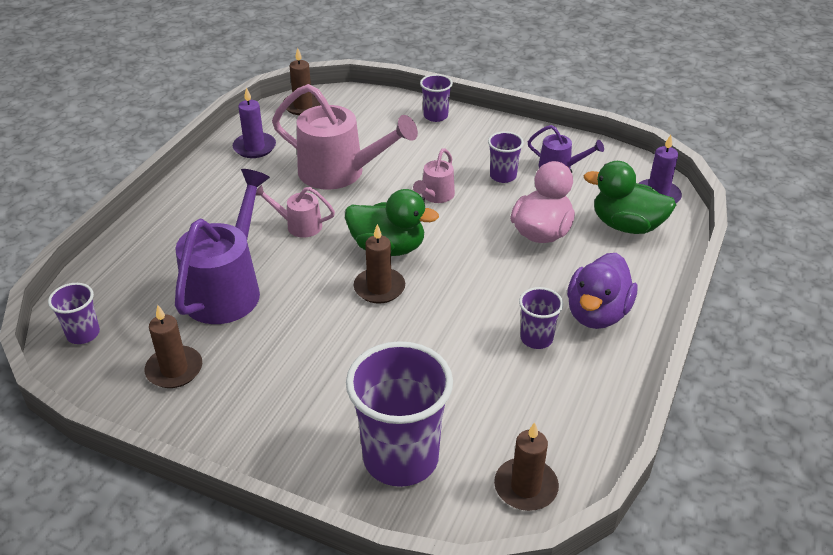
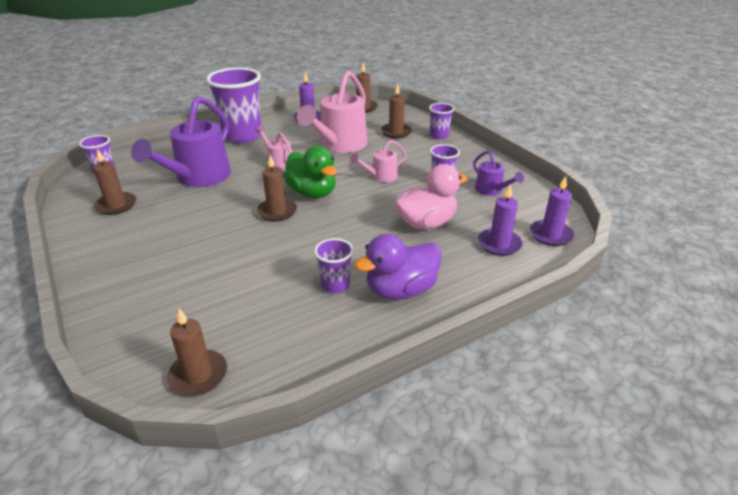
camera: 35 degrees right, 5 degrees down
(227, 288) = (198, 178): purple watering can -> purple watering can turned 150 degrees clockwise
(341, 172) = (339, 145): pink watering can -> pink watering can turned 60 degrees clockwise
(383, 129) = (396, 132): none -> brown candle
(401, 458) = (153, 311): purple cup -> purple cup (242, 136)
(626, 226) = (499, 244): green duck -> purple candle

